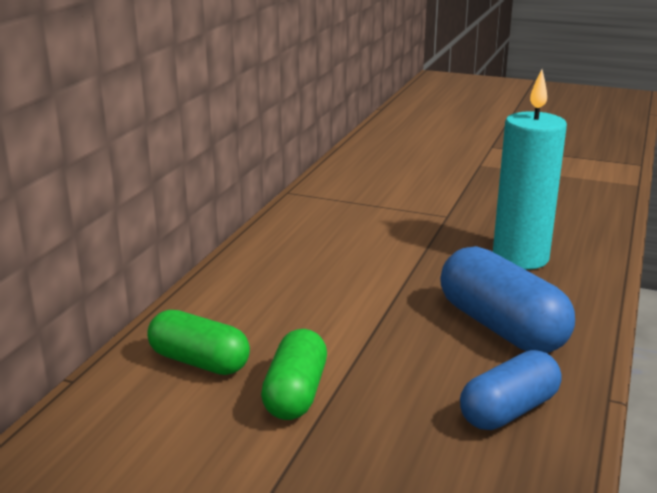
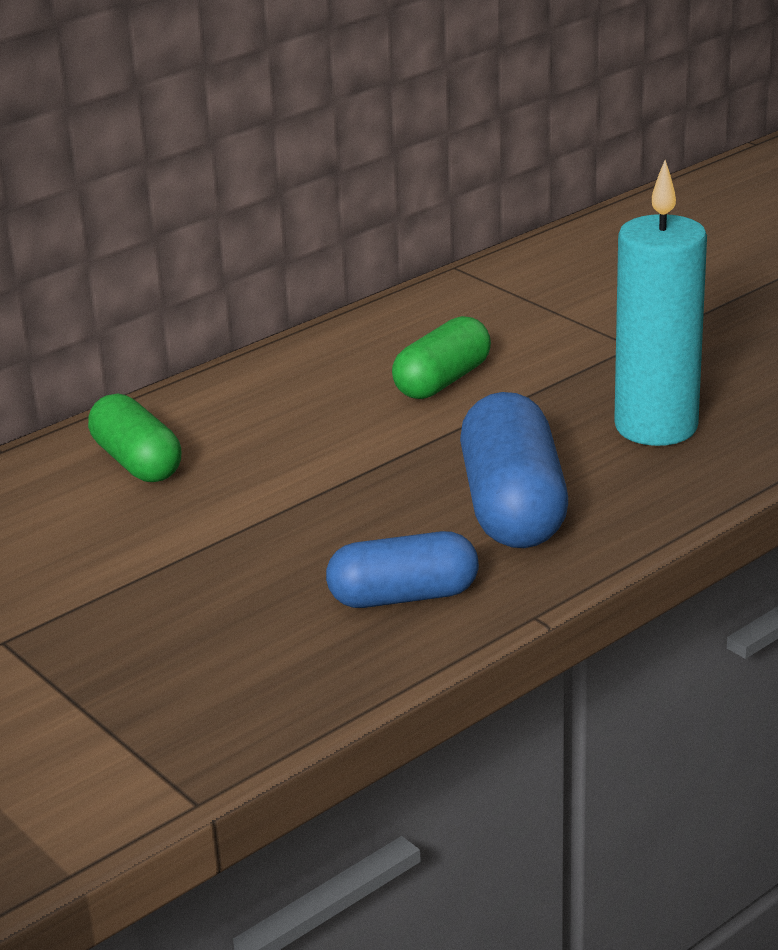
camera: 30 degrees right, 5 degrees up
(295, 393) = (200, 519): green capsule -> green capsule (442, 381)

